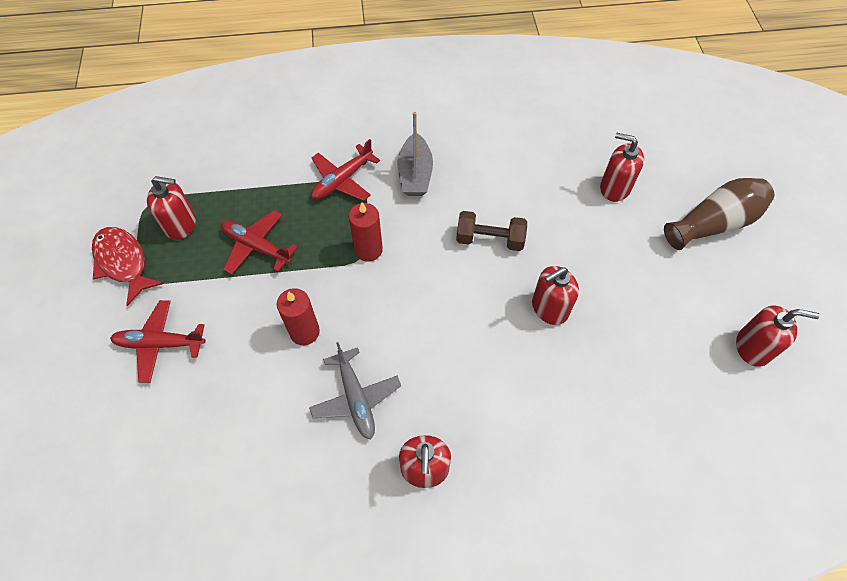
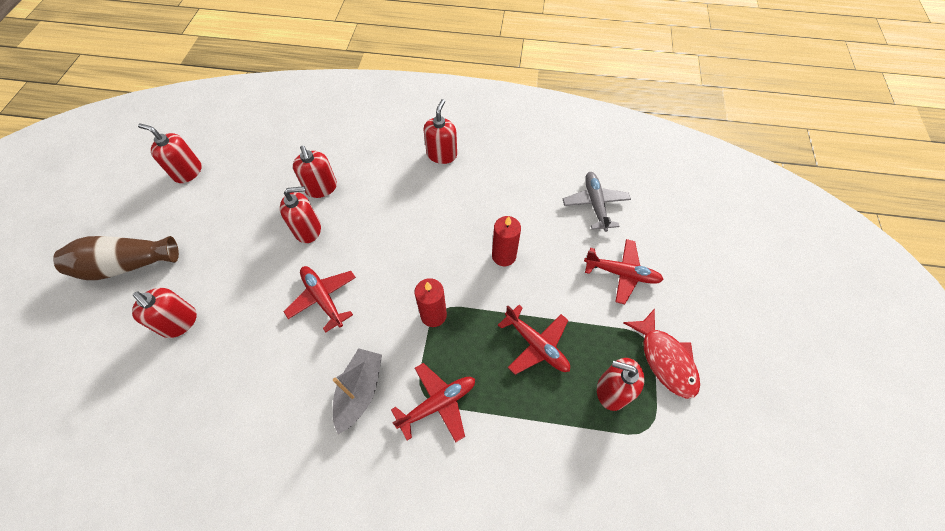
camera: 165 degrees left, 0 degrees up
(356, 398) = (475, 202): grey plane -> grey plane (595, 204)
(490, 239) = (323, 298): brown dumbbell -> red plane
(566, 368) = (321, 188): none -> red soap dispenser

